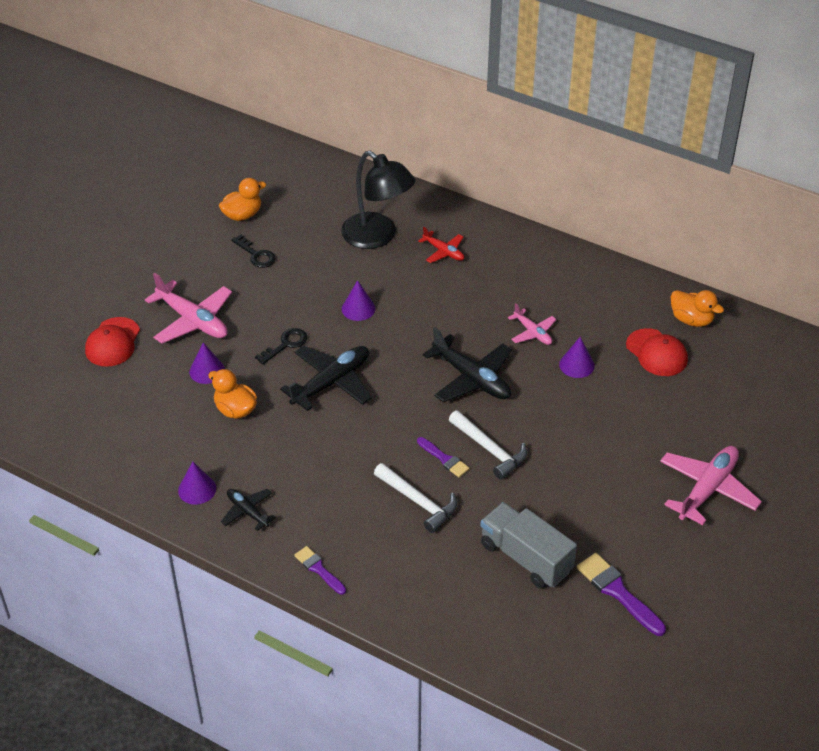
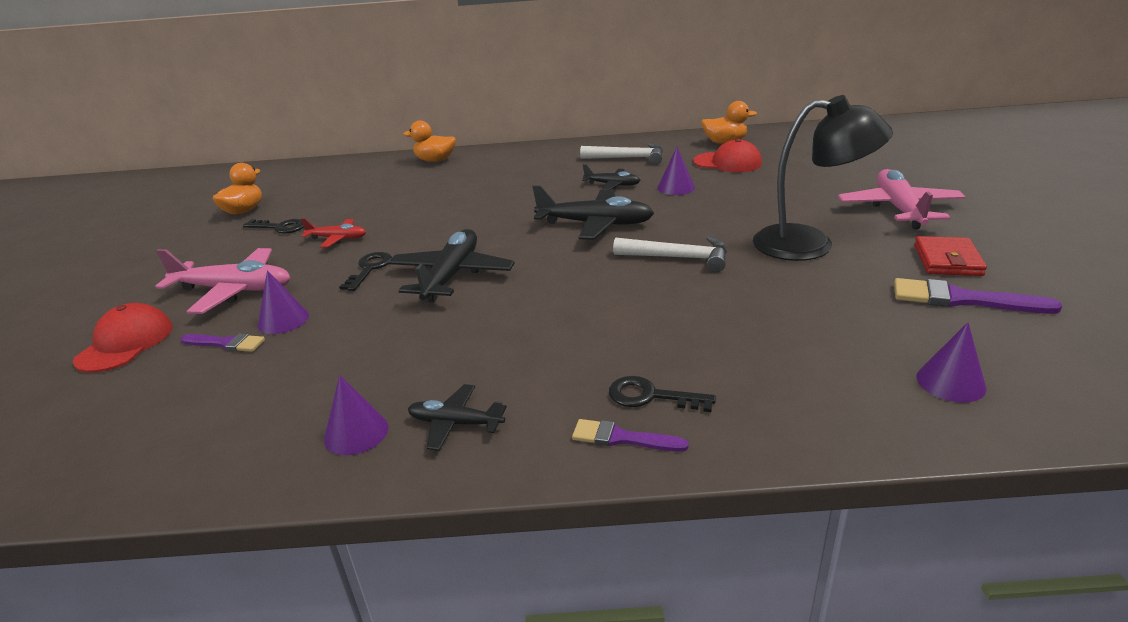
camera: 30 degrees left, 15 degrees down
(113, 342) = (125, 343): red cap -> red cap turned 150 degrees counterclockwise
(235, 410) = (349, 337): orange duck -> orange duck (435, 160)
(358, 308) = (427, 223): purple cone -> purple cone (950, 382)
(358, 552) = (651, 396): none -> black key
(377, 237) = (402, 183): black lamp -> black lamp (810, 244)
(418, 502) = (662, 322): white hammer -> white hammer (628, 158)
(444, 252) = (475, 173): red plane -> red plane (338, 238)
(444, 459) = (643, 281): purple brush -> purple brush (226, 343)
(525, 557) = (836, 315): grey truck -> none
(533, 333) = (612, 185): pink plane -> black plane
(660, 557) = (947, 260): none -> red wallet

